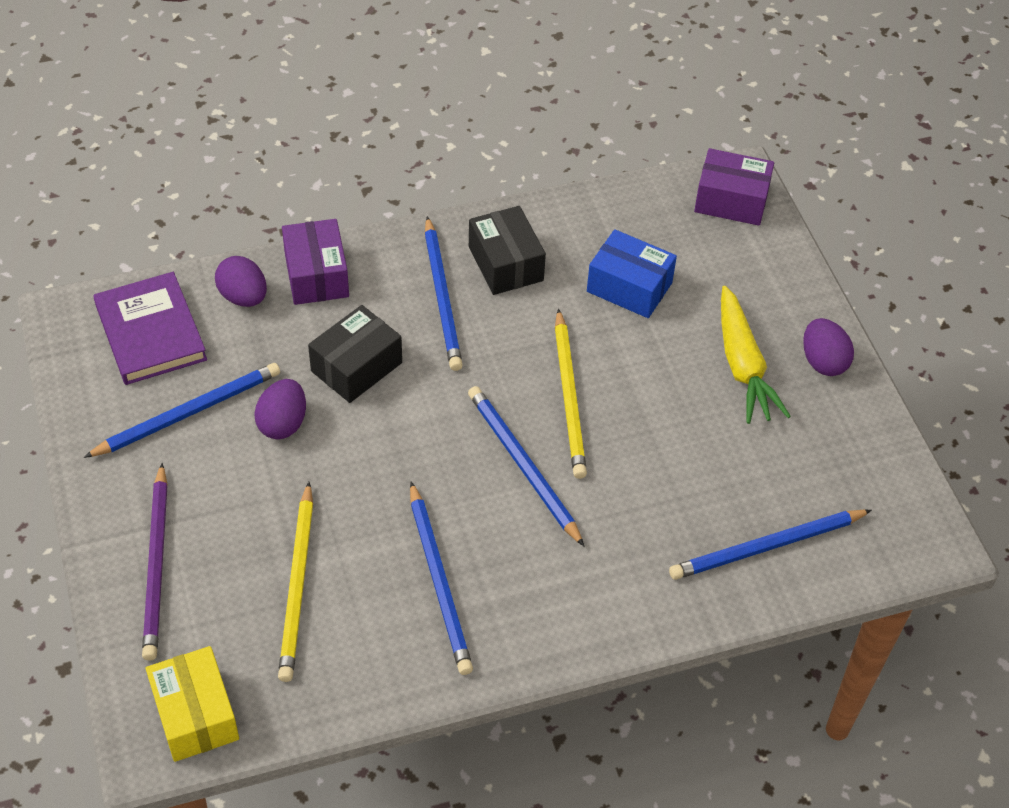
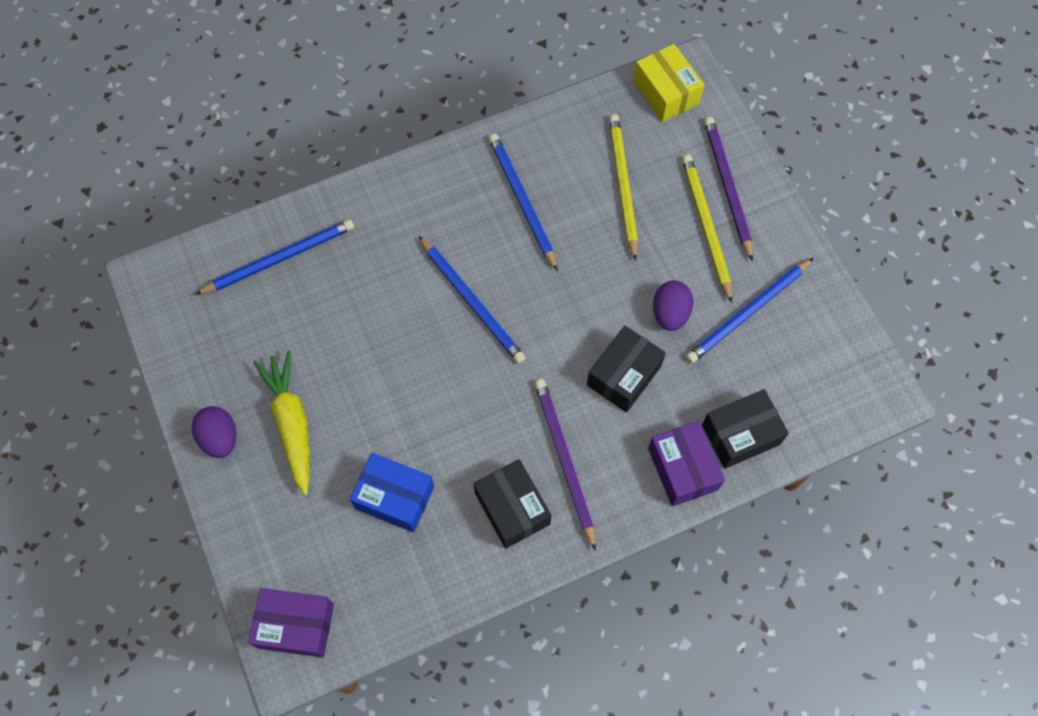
camera: 175 degrees right, 15 degrees up
(151, 332) = (806, 385): purple book -> none
(243, 297) = (740, 434): purple egg -> black box
(442, 297) = (564, 460): blue pencil -> purple pencil
(569, 397) = (440, 370): yellow pencil -> yellow pencil (706, 226)

